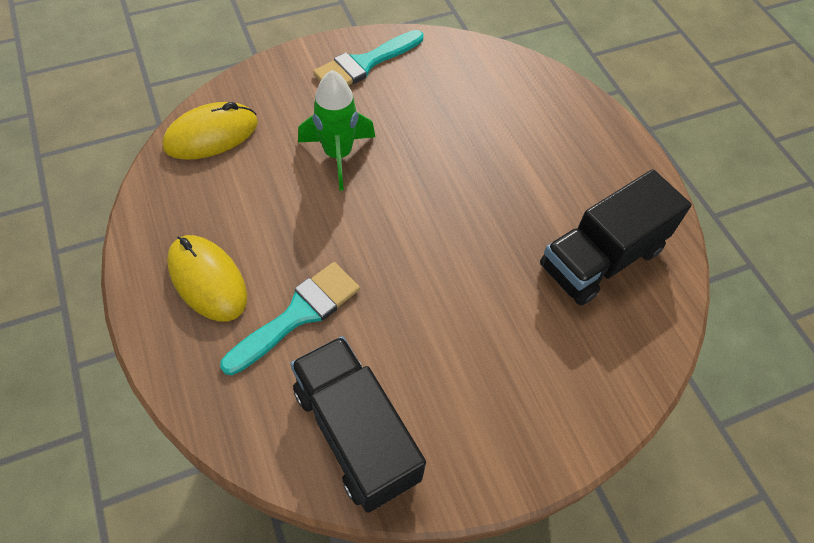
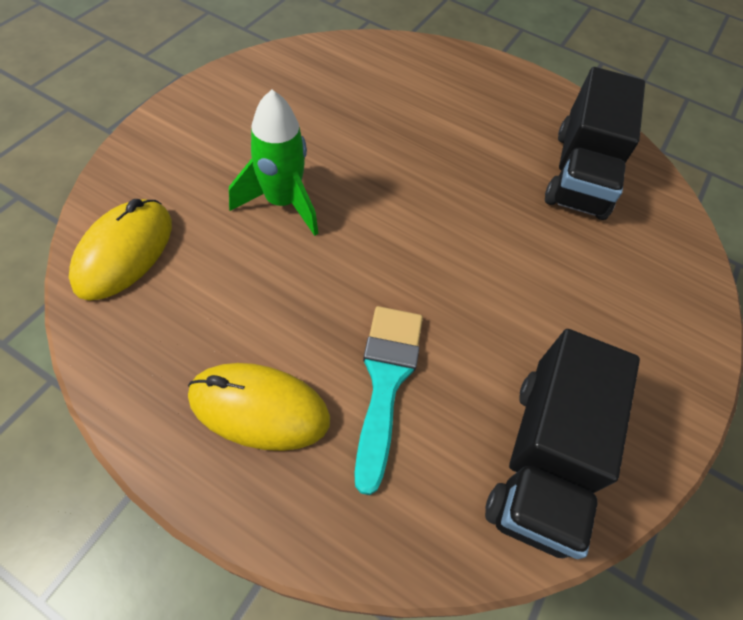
camera: 40 degrees left, 0 degrees up
(356, 433) = (543, 458): black truck -> black truck turned 90 degrees counterclockwise
(365, 64) = (230, 104): turquoise brush -> none

